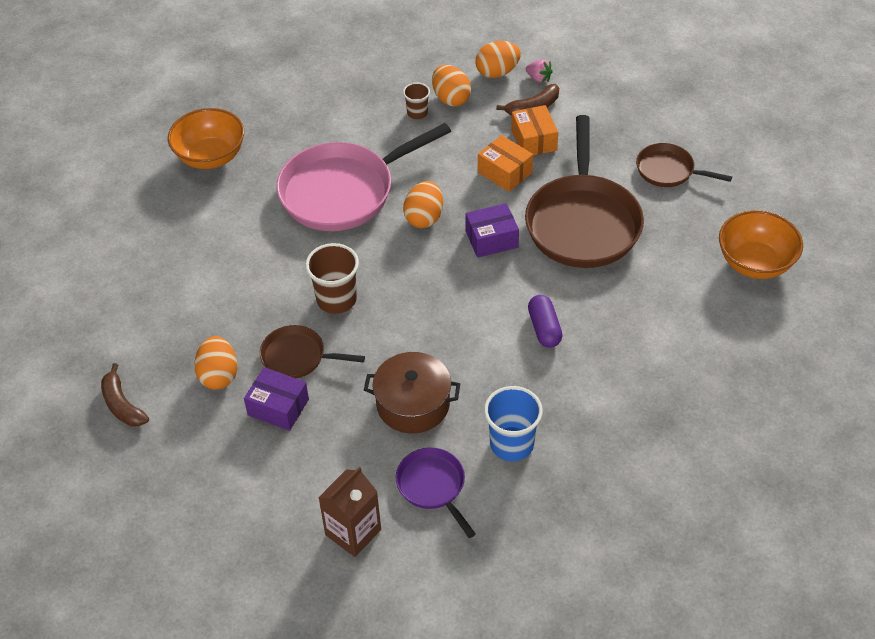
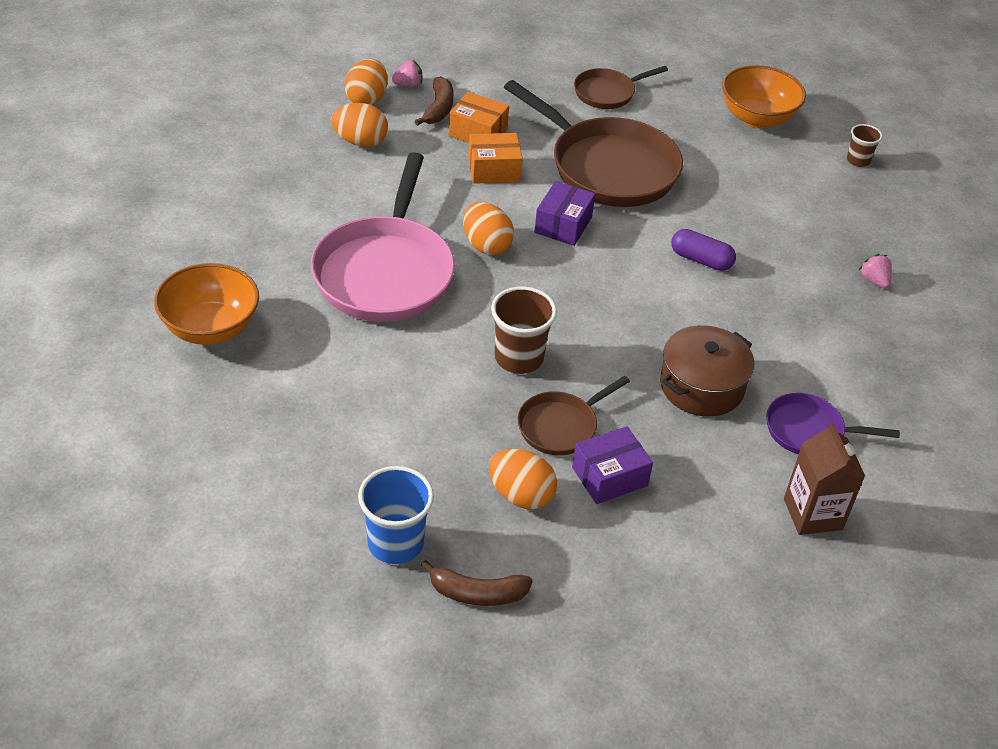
camera: 55 degrees left, 5 degrees down
(417, 113) = (349, 170): brown cup -> brown cup (858, 160)
(511, 444) = (809, 356): blue cup -> blue cup (395, 543)
(644, 437) = (874, 281): none -> pink strawberry

